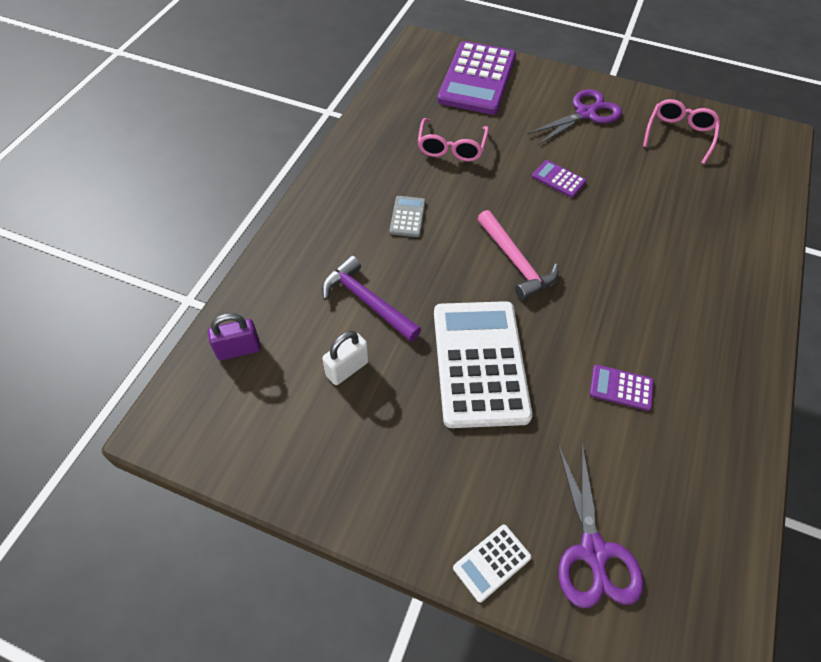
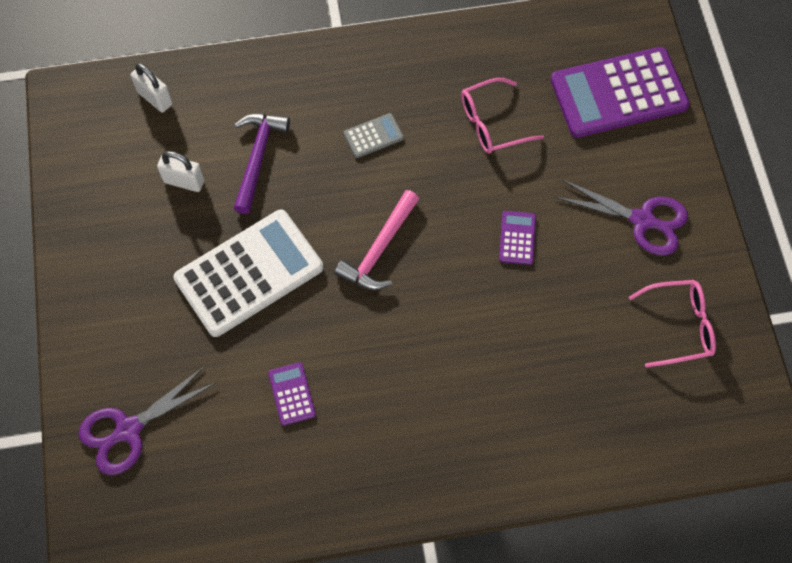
camera: 60 degrees right, 10 degrees up
(239, 350) = (155, 98): purple padlock -> white padlock
(492, 562) = (82, 363): white calculator -> none

